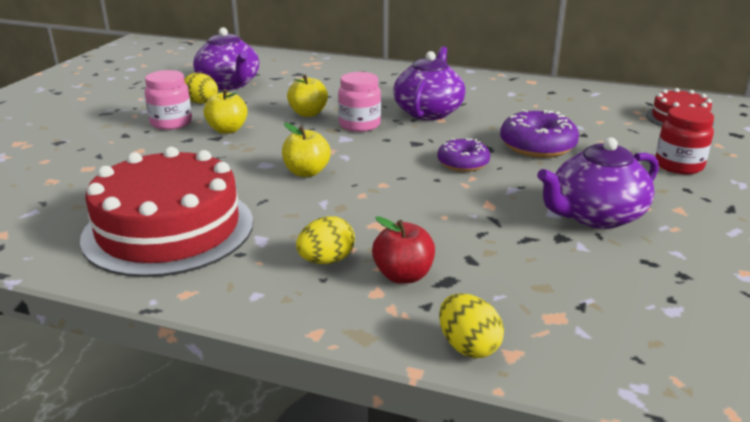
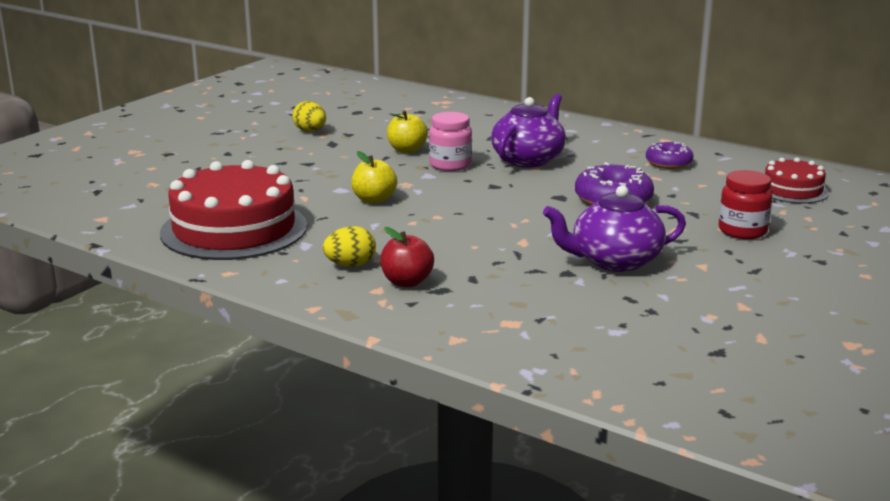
camera: 15 degrees right, 5 degrees down
(171, 123) = (273, 147): pink jar -> none
(227, 130) = (322, 157): yellow apple -> none
(229, 84) = (345, 116): purple teapot -> none
(463, 163) = (526, 207): purple donut -> purple donut (668, 163)
(468, 346) = (425, 330): yellow egg -> none

